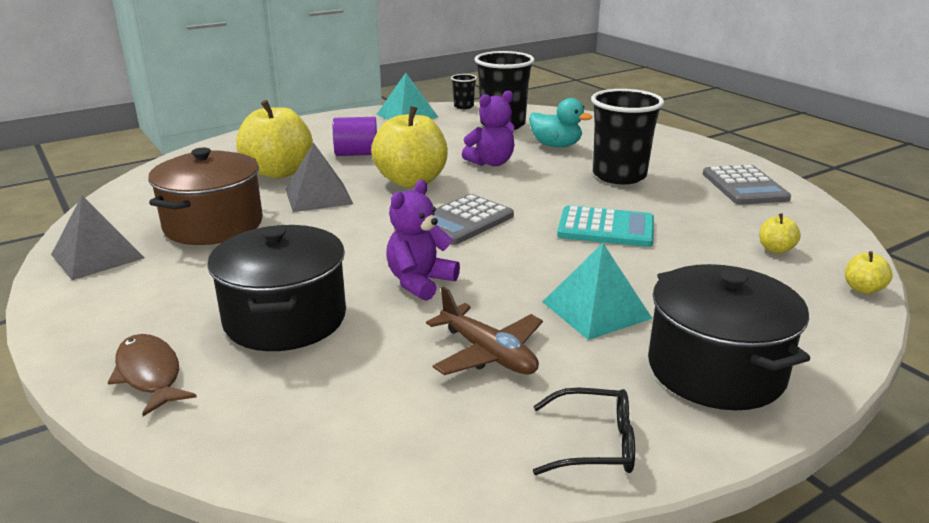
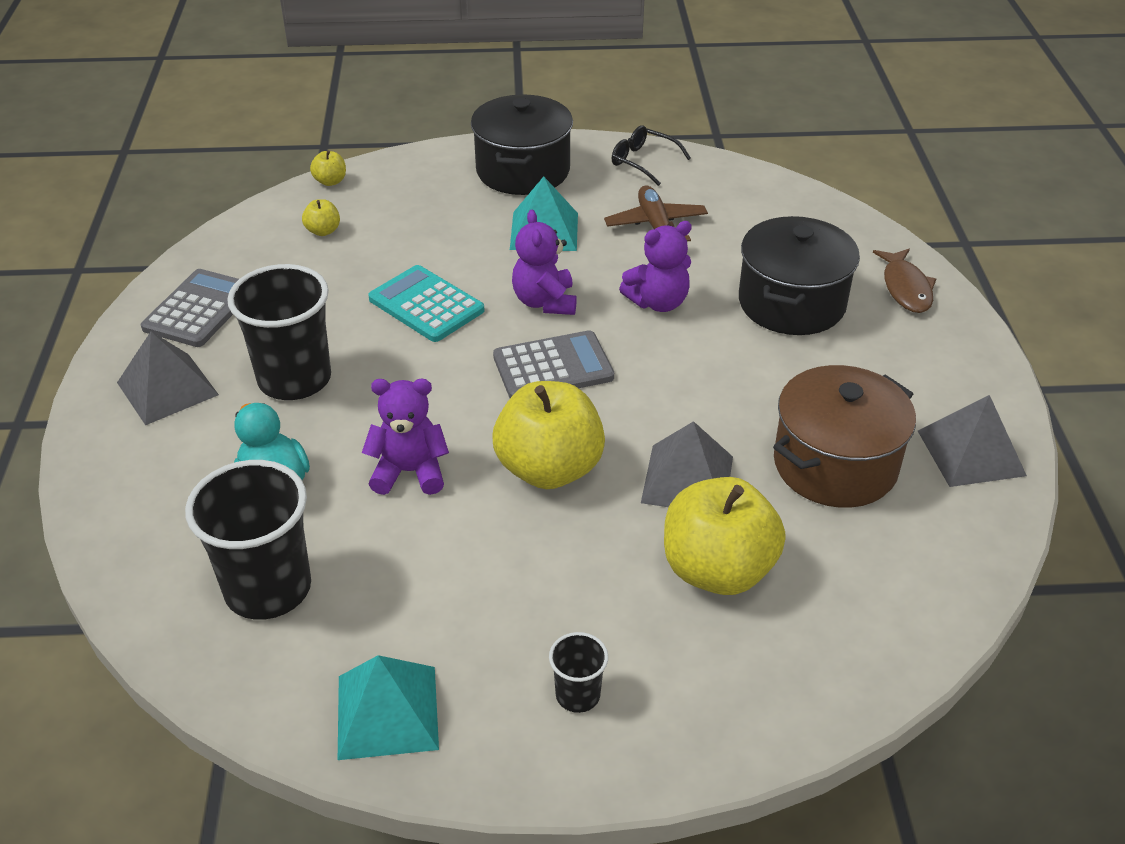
camera: 150 degrees left, 15 degrees up
(356, 154) = (575, 581): purple cylinder -> none
(463, 106) = (247, 709): black cup -> black cup (578, 695)
(518, 255) = (545, 302): none -> purple teddy bear
(679, 157) = (167, 388): none -> grey pyramid

